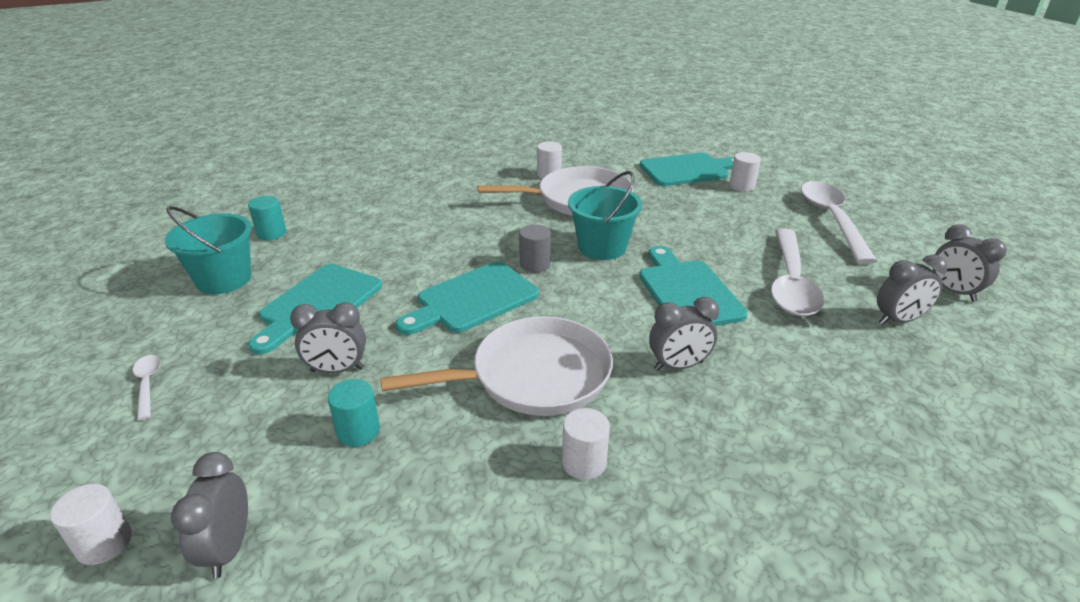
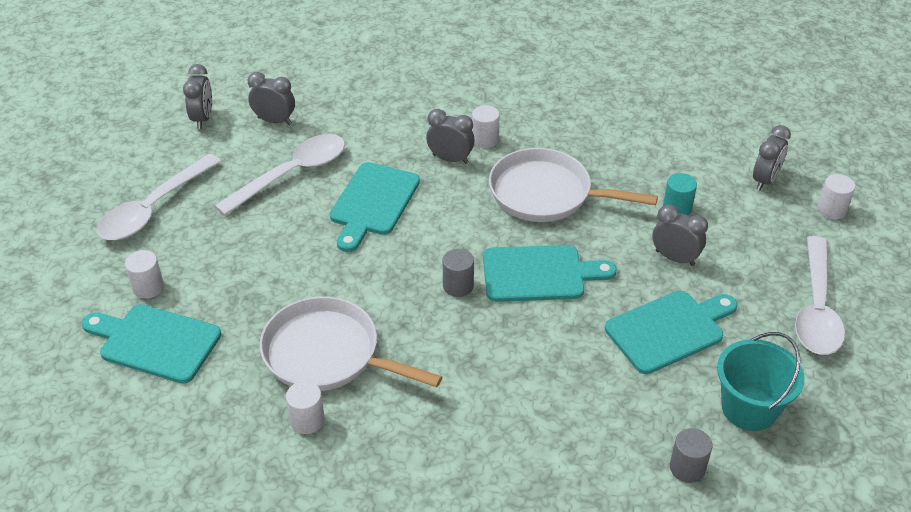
camera: 145 degrees left, 10 degrees up
(148, 384) = (816, 308): white spoon -> white spoon, size x2.26
(271, 233) = (687, 468): turquoise cylinder -> grey cylinder
(584, 462) = (560, 138): white cylinder -> white cylinder (485, 139)
(602, 247) = (382, 277): turquoise bucket -> none

